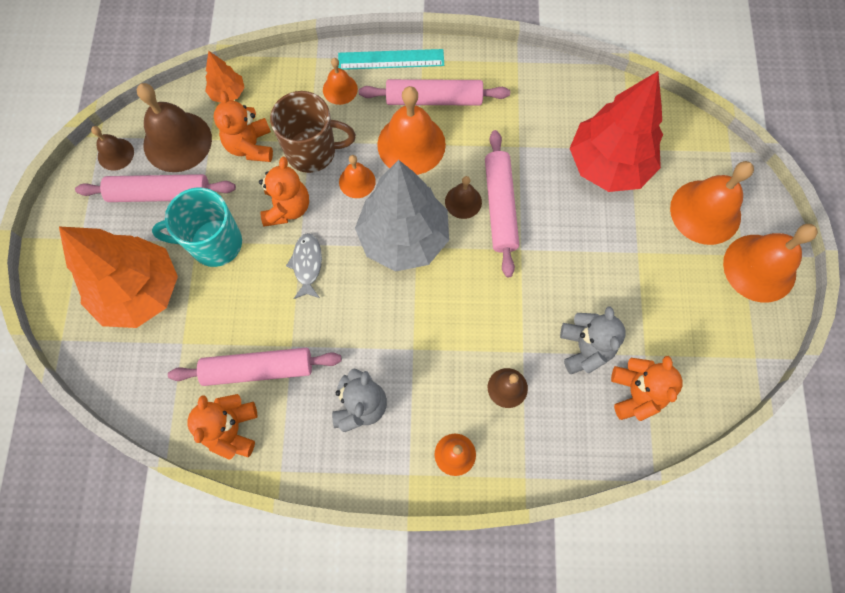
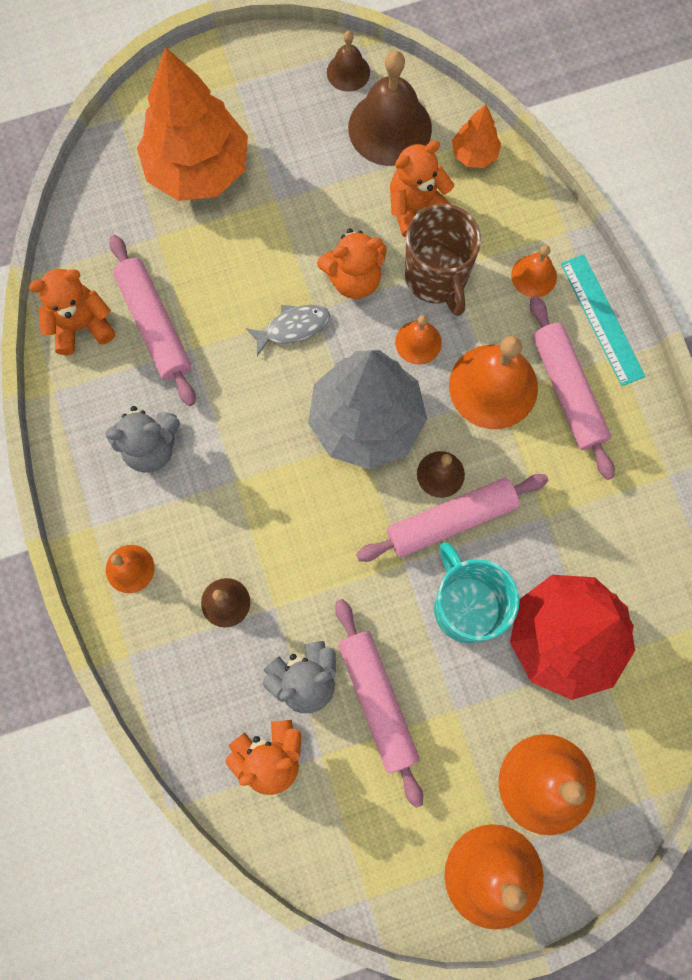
camera: 70 degrees right, 5 degrees up
(160, 193) = (319, 138): pink rolling pin -> pink rolling pin (378, 701)
(214, 243) = (281, 220): turquoise mug -> turquoise mug (466, 606)

